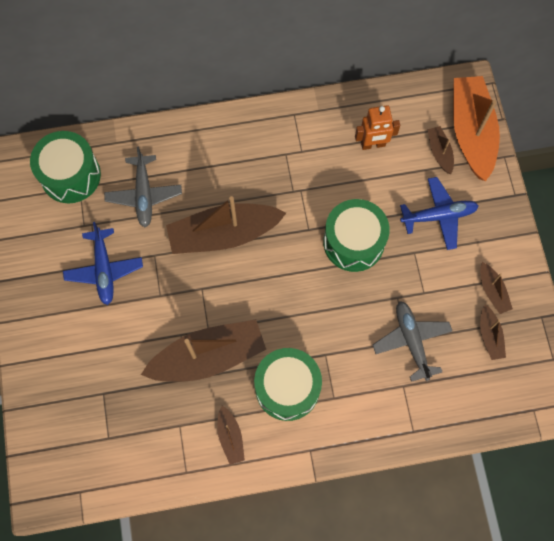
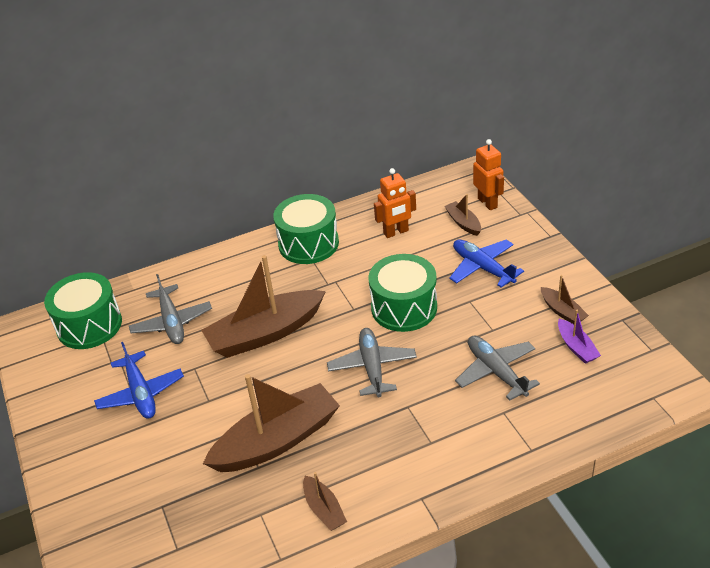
camera: 10 degrees left, 30 degrees down
(287, 388) = (375, 446): green drum -> green drum (308, 244)
(307, 302) = (372, 367): none -> grey plane
(439, 216) = (482, 268): blue plane -> blue plane turned 105 degrees counterclockwise
(471, 132) = (487, 203): orange boat -> orange robot
(490, 336) = (576, 347): brown boat -> purple boat

